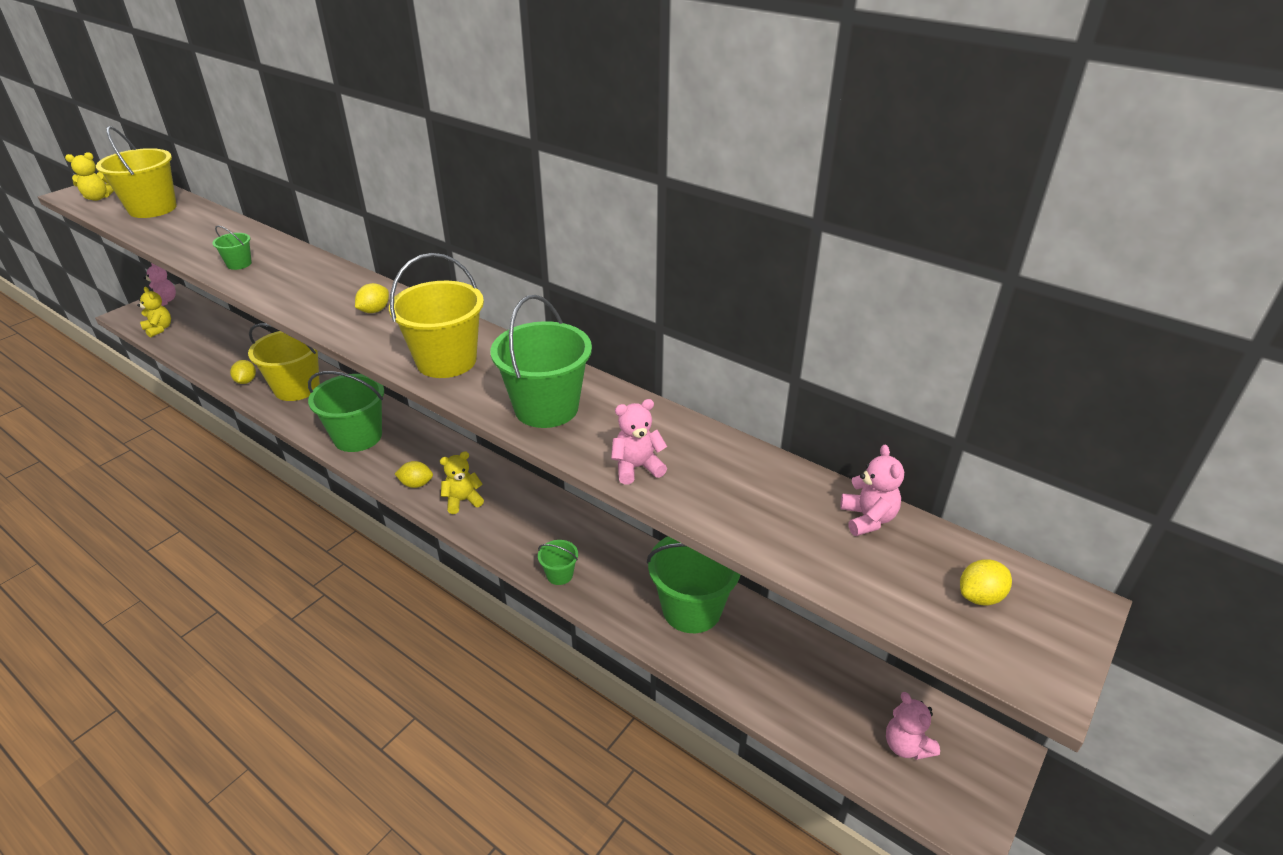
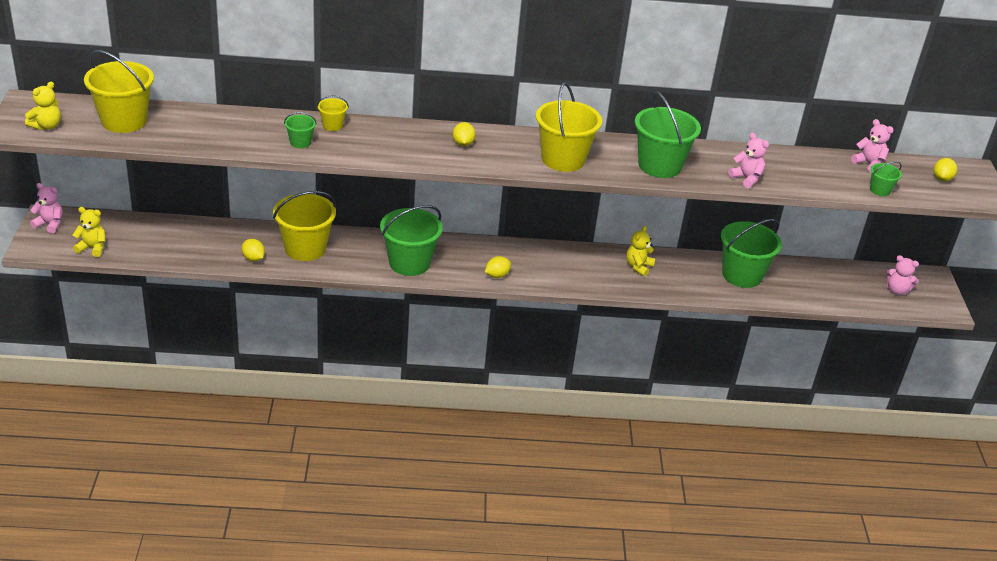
camera: 40 degrees left, 0 degrees up
(293, 258) = (332, 125): none -> yellow bucket
(463, 500) = (541, 273): yellow teddy bear -> yellow teddy bear (638, 267)
(559, 574) = (653, 288): green bucket -> green bucket (880, 190)
(637, 467) = (746, 178): pink teddy bear -> pink teddy bear turned 105 degrees clockwise

